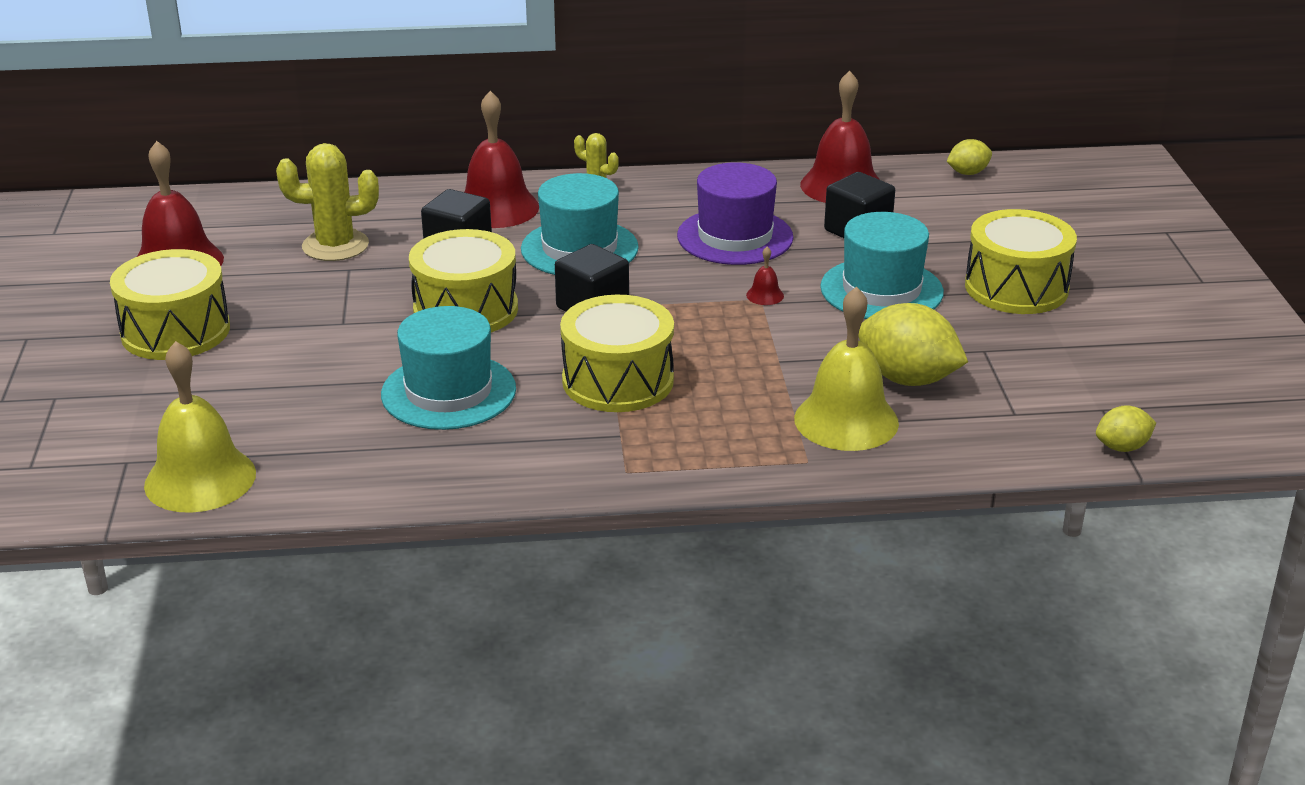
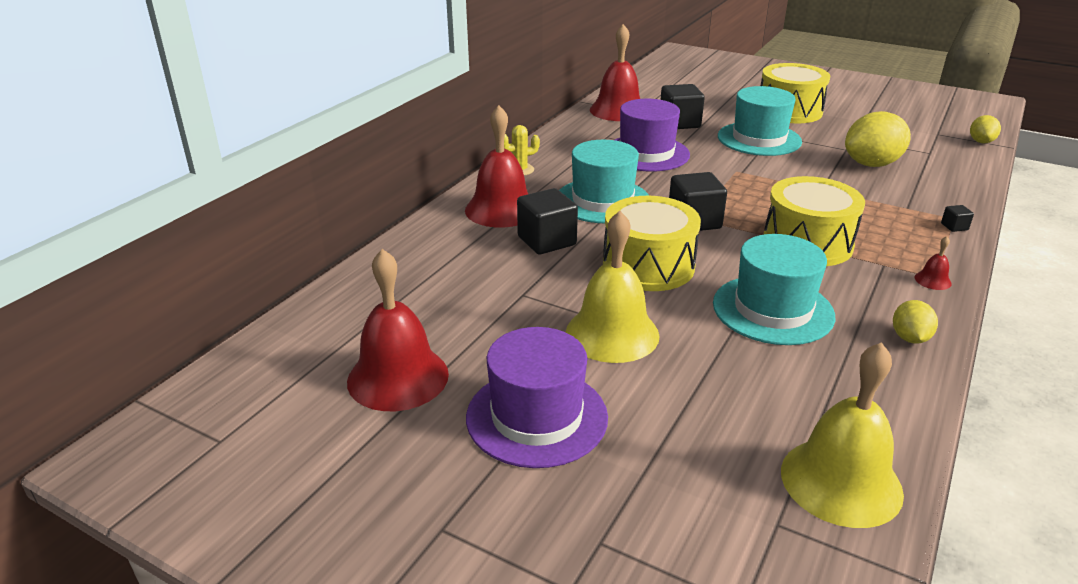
camera: 55 degrees left, 0 degrees up
(176, 331) = (537, 417): yellow drum -> purple hat
(335, 246) = (474, 288): yellow cactus -> none
(765, 295) = (733, 168): red bell -> red bell (932, 280)
(780, 465) = (954, 227): none -> black cube
(846, 420) = (910, 193): yellow bell -> yellow bell (612, 333)
(967, 173) = (644, 81): yellow lemon -> yellow lemon (909, 338)

